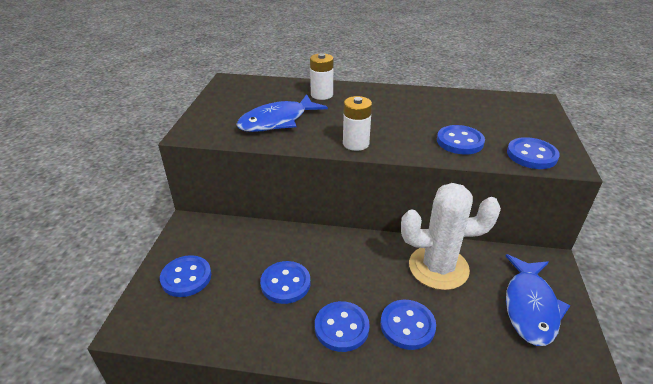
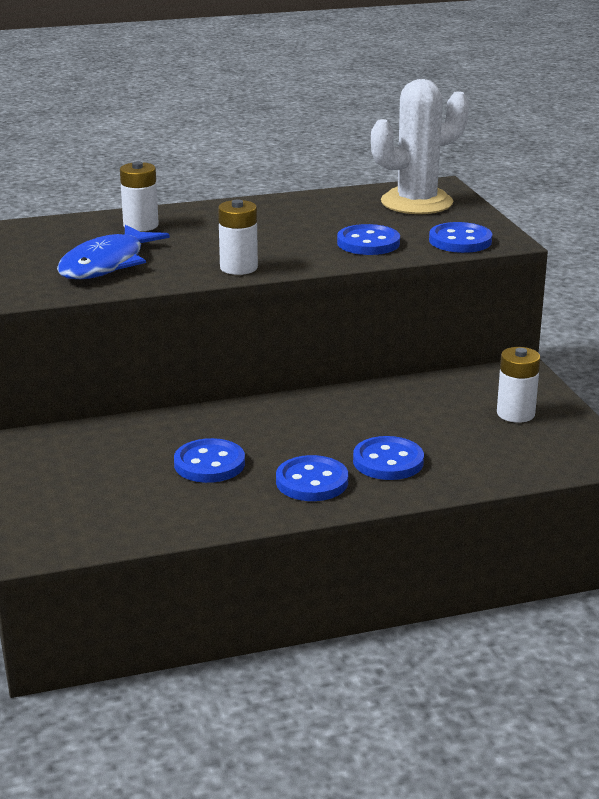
camera: 25 degrees left, 10 degrees down
(186, 277) = (66, 490): blue button -> none
(438, 267) = (392, 406): white cactus -> white cactus (416, 202)
(530, 306) = (515, 414): blue fish -> white battery

